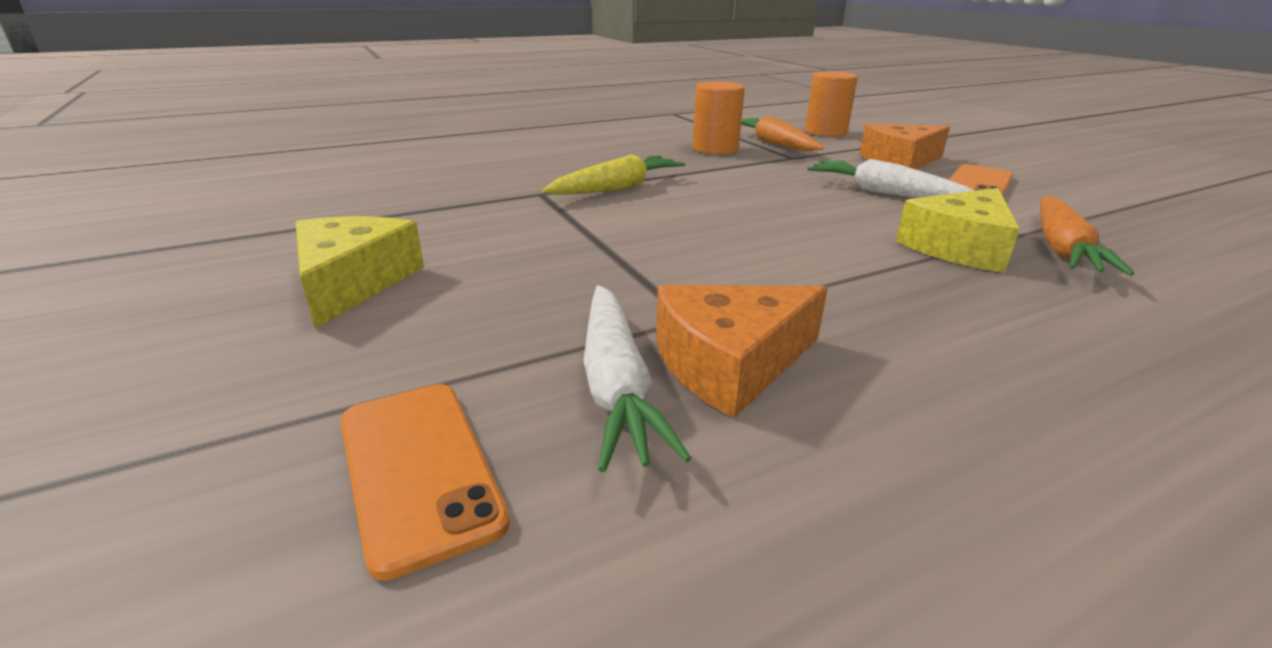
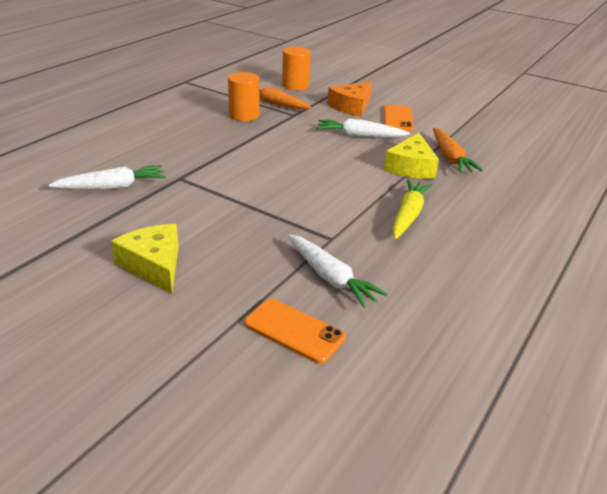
camera: 30 degrees left, 5 degrees up
(443, 187) = (112, 187): none -> white carrot
(617, 188) = (219, 163): yellow carrot -> yellow carrot (408, 215)
(730, 363) = (363, 255): orange cheese -> none

